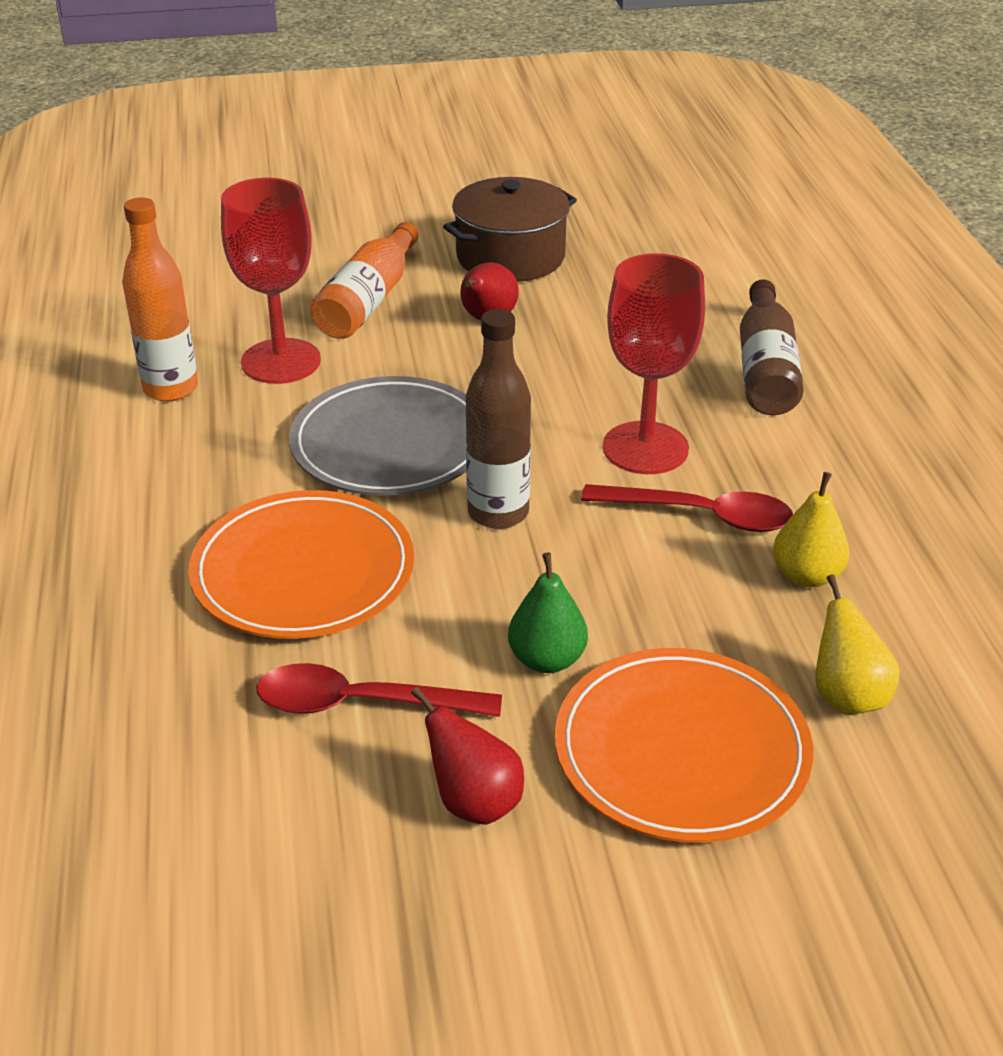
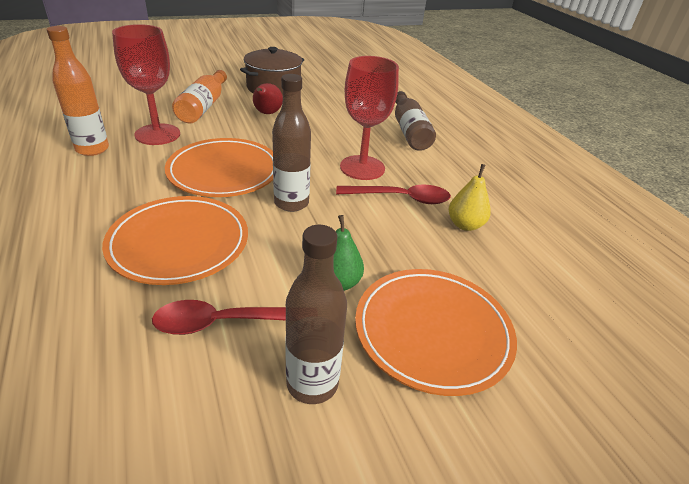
camera: 15 degrees left, 0 degrees up
(390, 444) = (224, 171): grey plate -> orange plate
(474, 802) = (312, 383): red pear -> brown bottle
(847, 696) = (511, 288): yellow pear -> none

